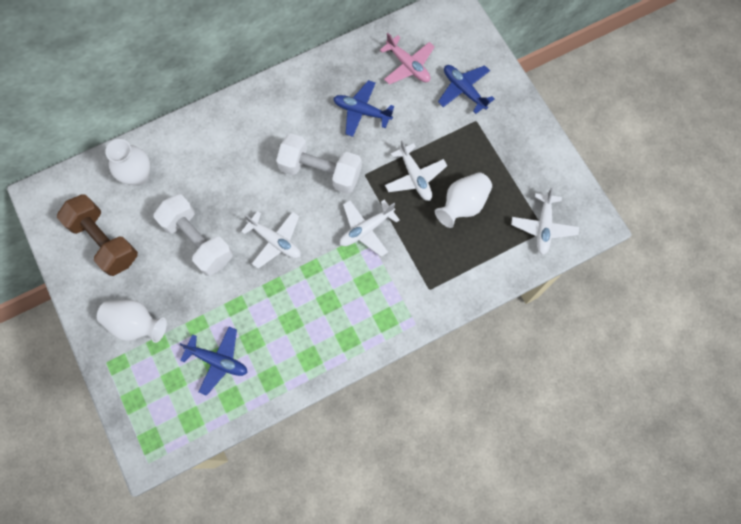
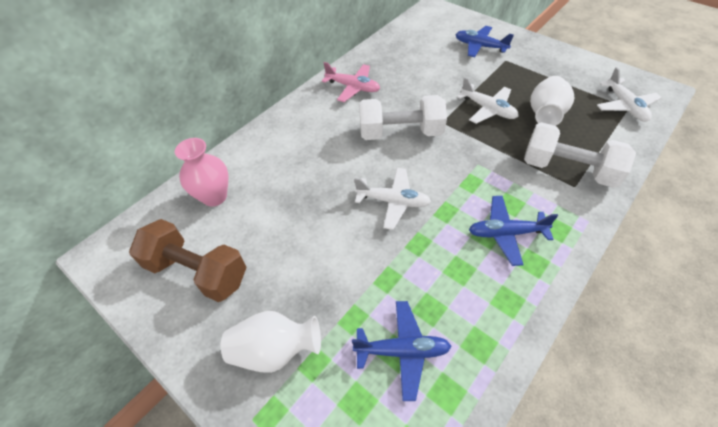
camera: 20 degrees left, 20 degrees down
(138, 175) = (214, 196): white vase -> pink vase
(198, 241) = (309, 231): white dumbbell -> white dumbbell (568, 169)
(362, 111) = (407, 83): blue plane -> blue plane (506, 233)
(366, 229) = (475, 160): white plane -> none
(408, 65) = (424, 46): pink plane -> pink plane (353, 87)

